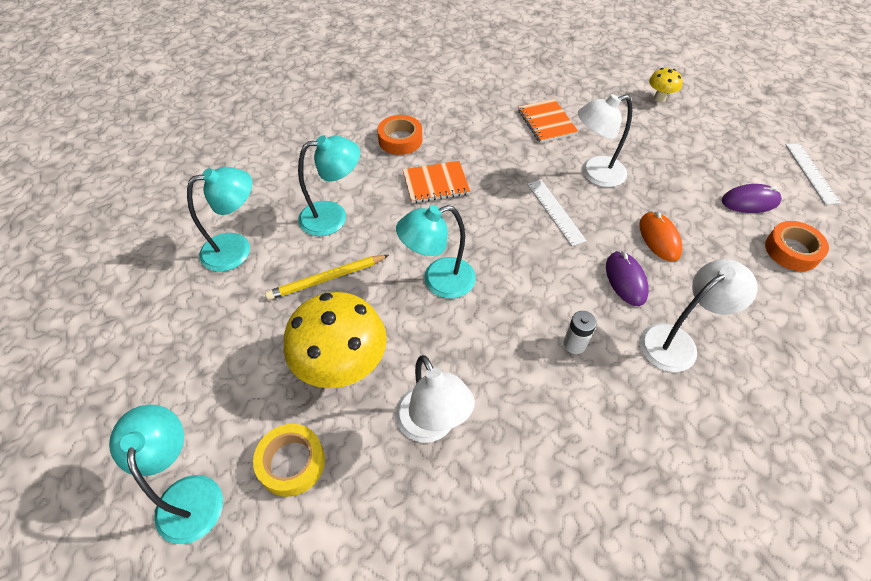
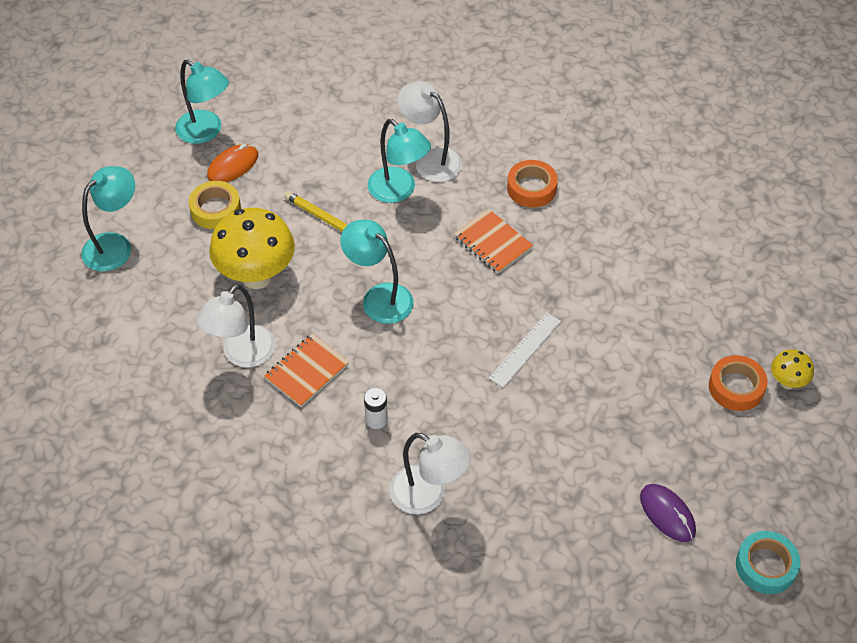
camera: 60 degrees right, 0 degrees up
(236, 249) = (320, 149): turquoise lamp -> turquoise lamp (206, 132)
(291, 462) = (166, 287): yellow tape -> yellow tape (216, 209)
(546, 122) = (654, 293): orange notebook -> orange notebook (306, 371)
(595, 174) = (604, 363): white lamp -> white lamp (430, 159)
(625, 280) = (475, 434): purple mouse -> none
(659, 238) = (550, 446): orange mouse -> orange mouse (233, 166)
(792, 250) = (617, 568): orange tape -> orange tape (736, 387)
(811, 173) = (765, 566): white ruler -> turquoise tape

